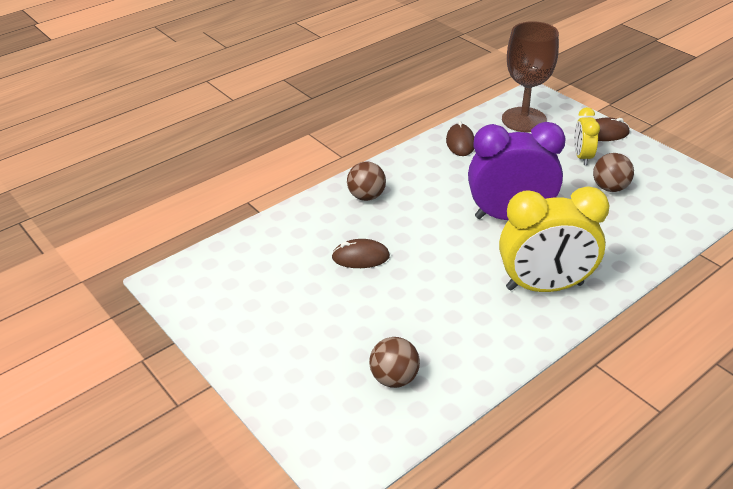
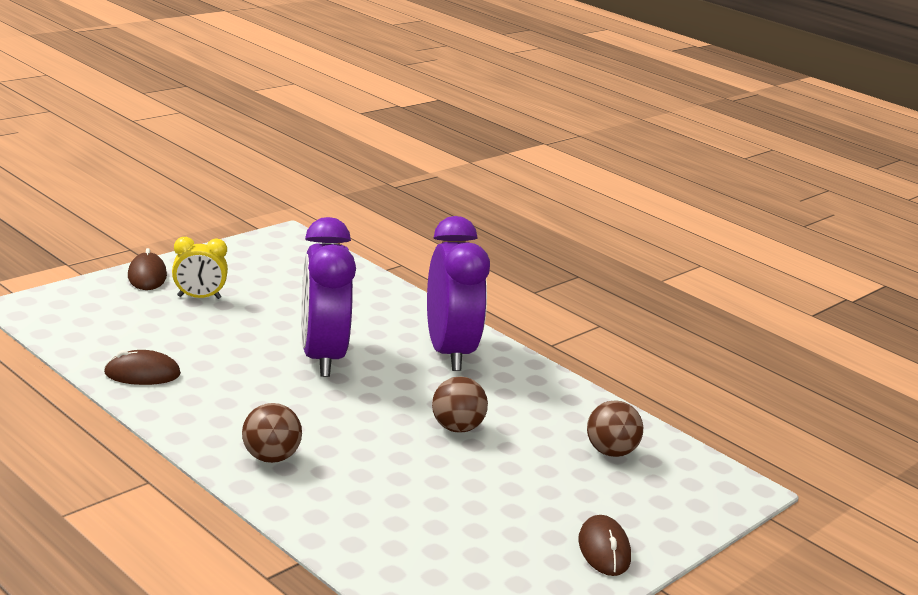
camera: 100 degrees left, 15 degrees down
(360, 257) = (409, 467): brown mouse -> brown mouse (604, 550)
(524, 120) = (94, 322): brown goblet -> none
(544, 286) = (449, 352): yellow clock -> purple clock
(610, 188) = (268, 292): brown ball -> brown ball (456, 428)

